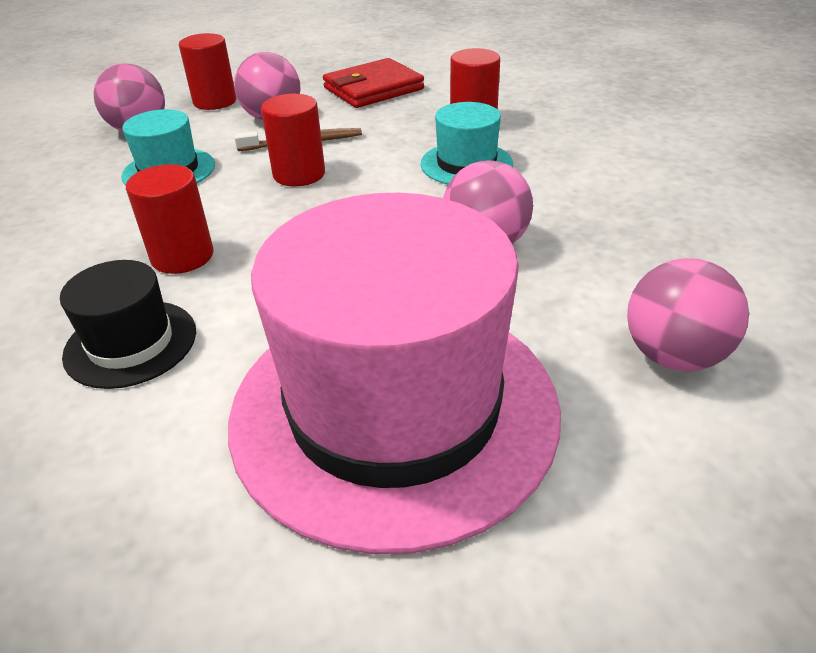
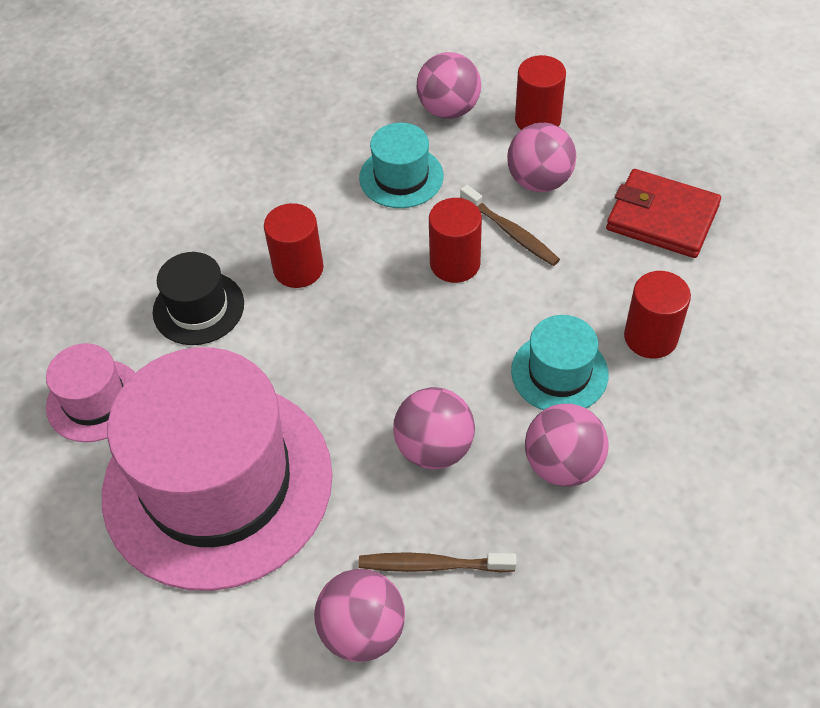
camera: 60 degrees right, 15 degrees up
(142, 494) = (95, 400): none -> pink hat
(559, 189) = (563, 465): none -> pink ball
(618, 286) = (432, 565): none -> brown toothbrush

